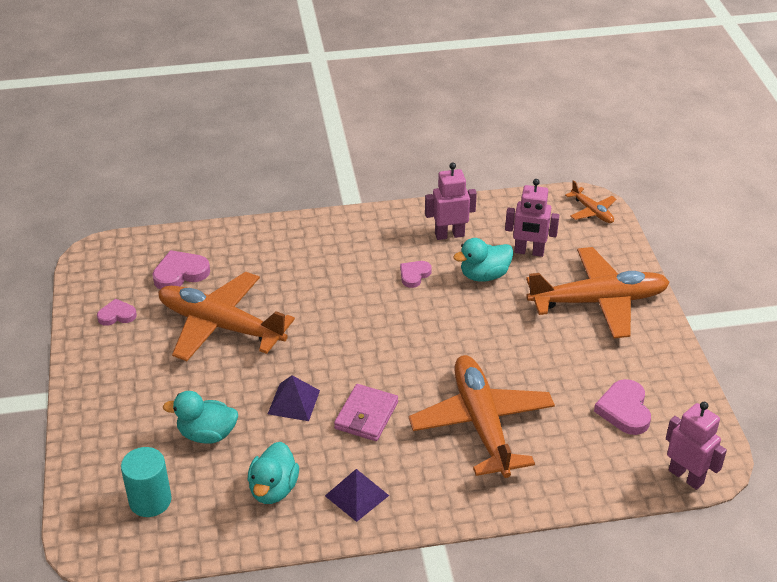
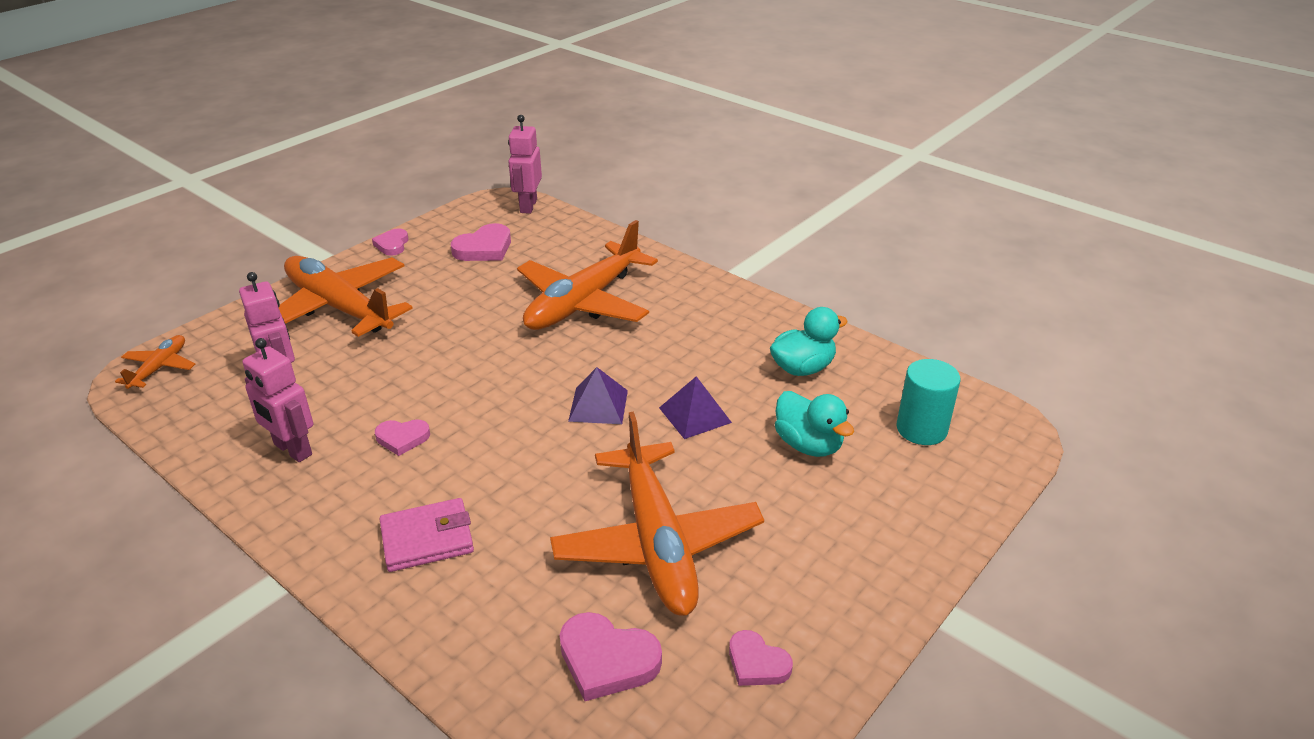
camera: 130 degrees left, 5 degrees down
(357, 495) = (744, 324): purple pyramid -> purple pyramid (598, 405)
(366, 415) = (653, 363): pink wallet -> pink wallet (427, 539)
(484, 275) = (356, 390): turquoise duck -> none
(679, 362) = (392, 245): none -> pink heart

